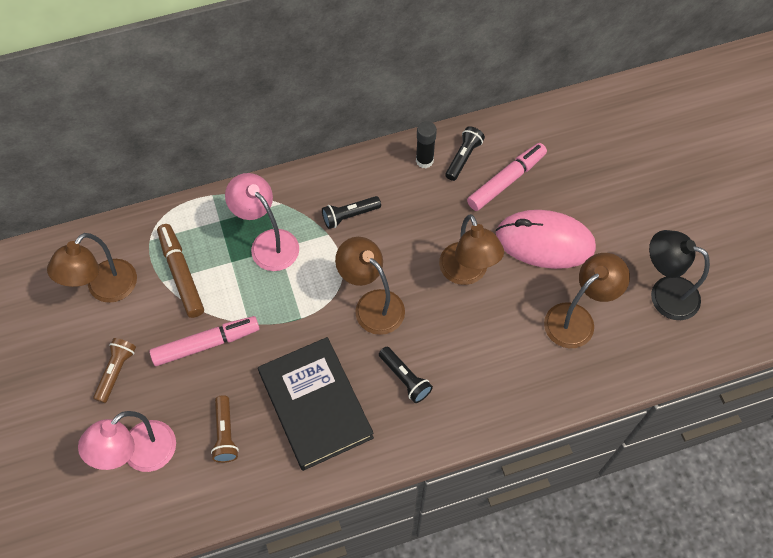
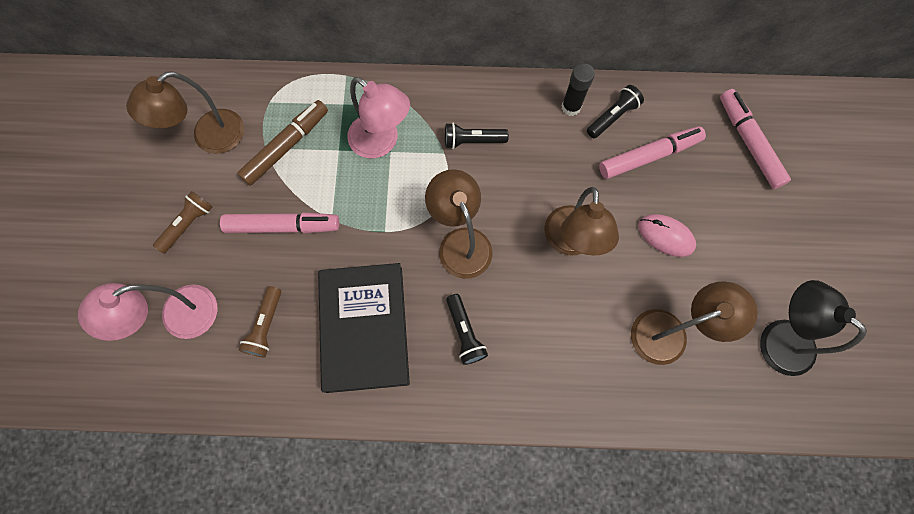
camera: 20 degrees right, 10 degrees up
(181, 274) = (286, 147): brown marker -> brown marker turned 45 degrees clockwise
(268, 243) = (381, 142): pink lamp -> pink lamp turned 150 degrees clockwise
(545, 242) = (665, 236): pink mouse -> pink mouse, size x0.54
(585, 144) = (748, 143): none -> pink marker

